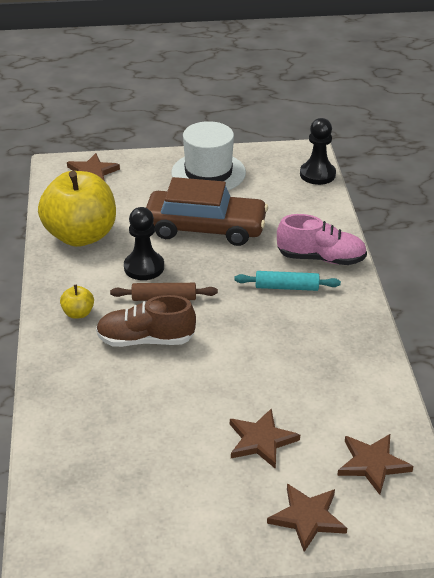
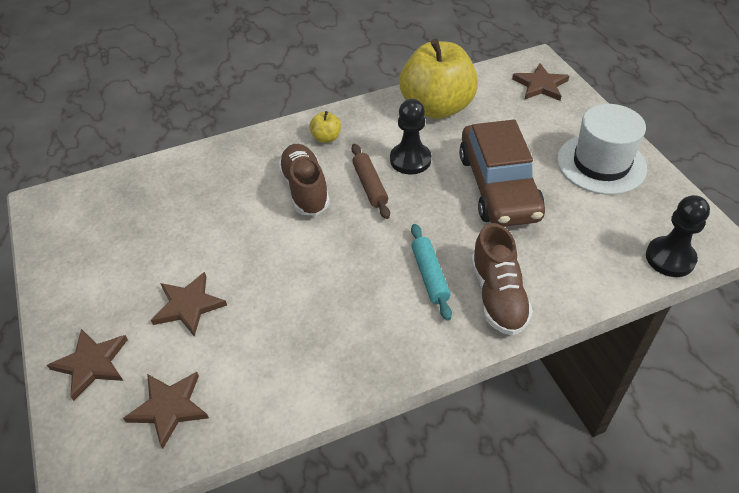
camera: 75 degrees right, 10 degrees up
(321, 258) = (498, 296): pink shoe -> brown shoe

